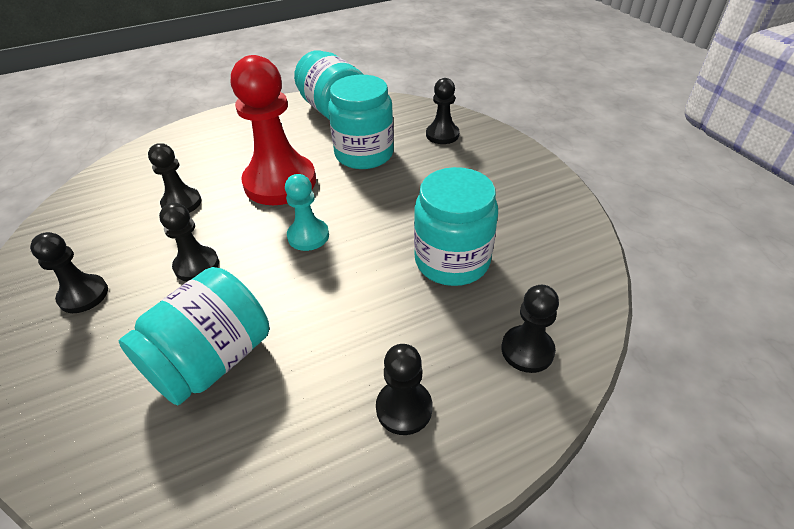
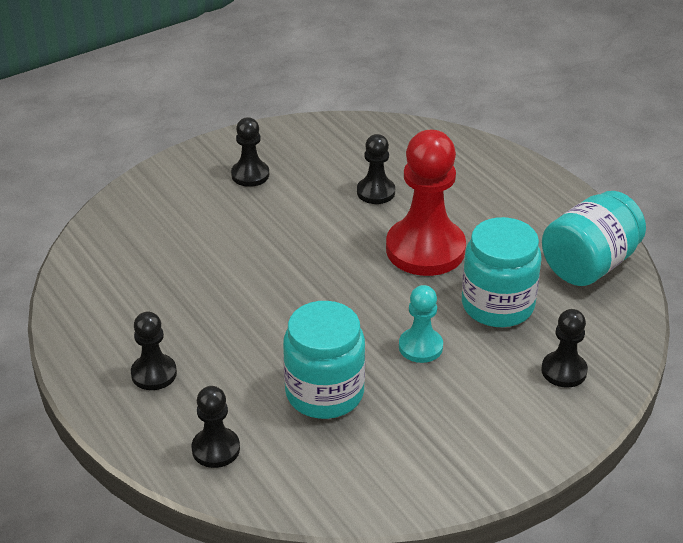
camera: 80 degrees right, 5 degrees down
(196, 265) = (292, 225): black pawn -> none
(212, 360) = (192, 261): turquoise jar -> none
(308, 236) = (343, 286): turquoise pawn -> turquoise pawn (420, 347)

